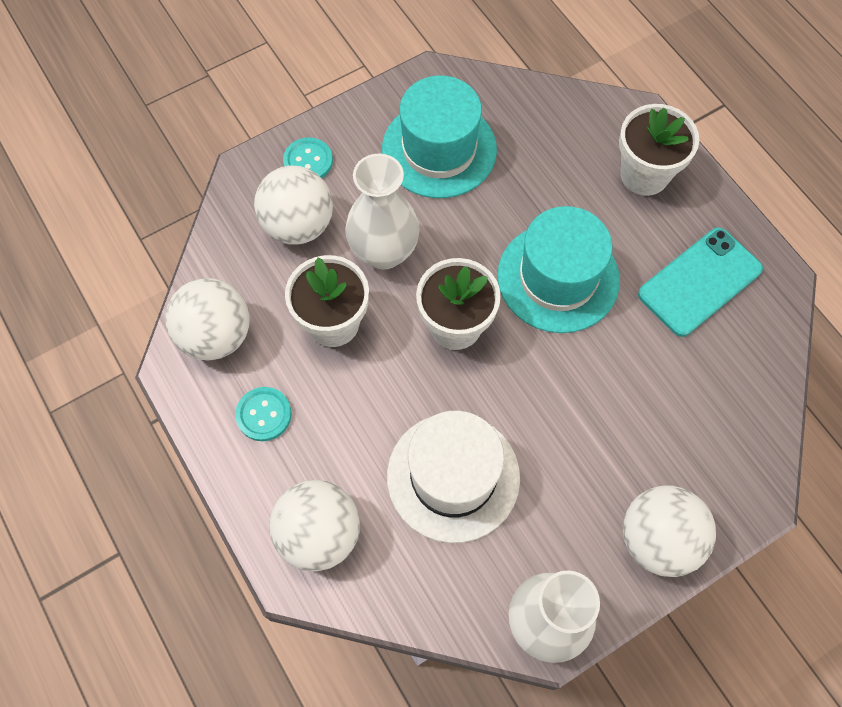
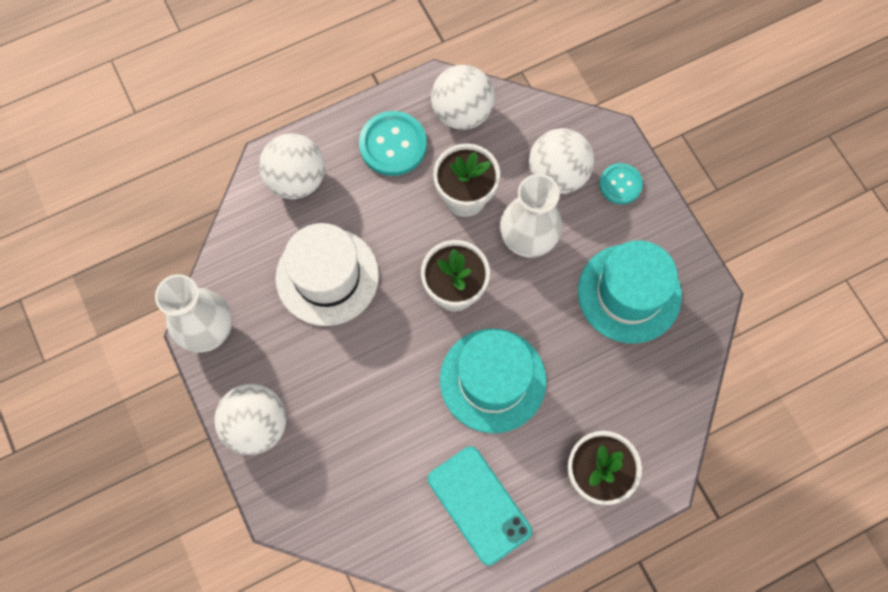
camera: 95 degrees right, 5 degrees up
(264, 414) = (393, 145): turquoise button -> turquoise button, size x1.61

